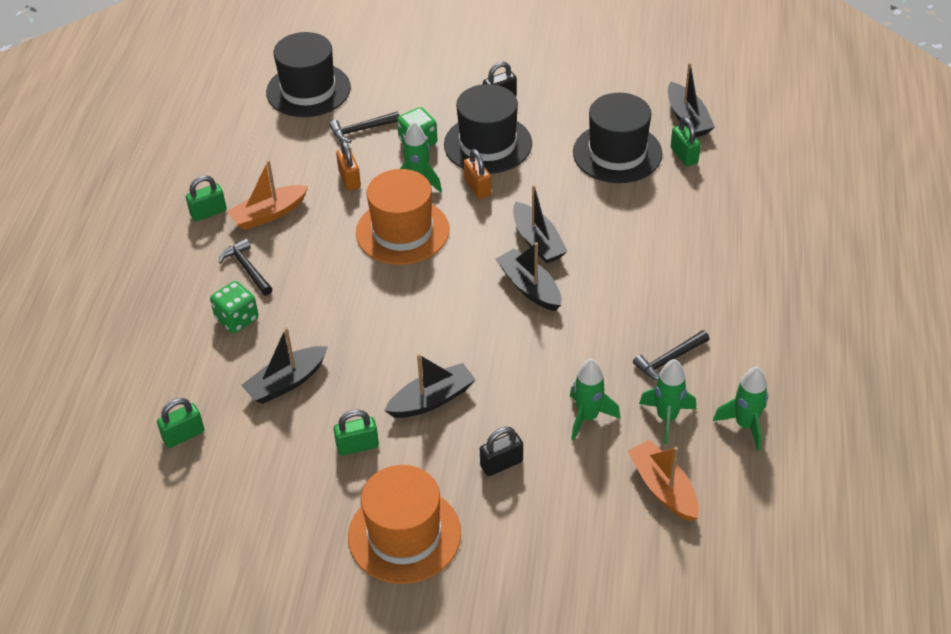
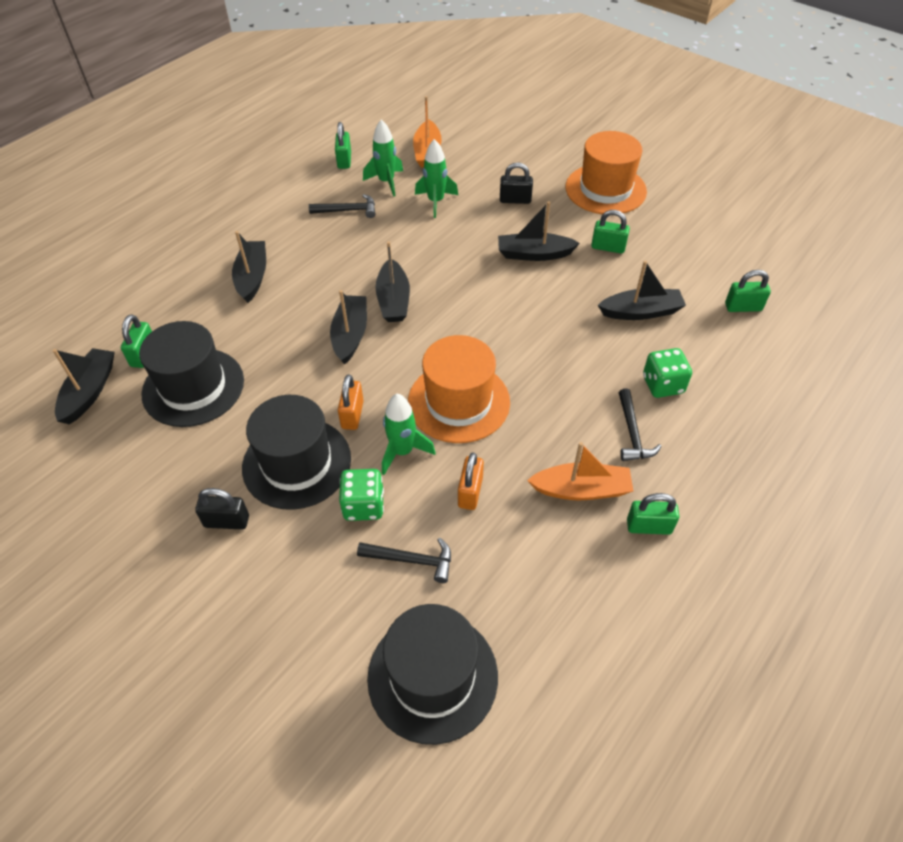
camera: 150 degrees left, 5 degrees up
(678, 250) = (252, 277): none -> black boat
(745, 425) = (344, 160): green rocket -> green padlock

